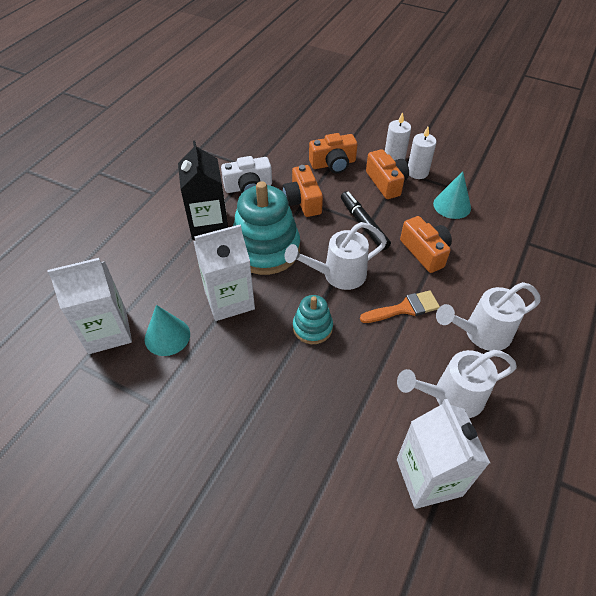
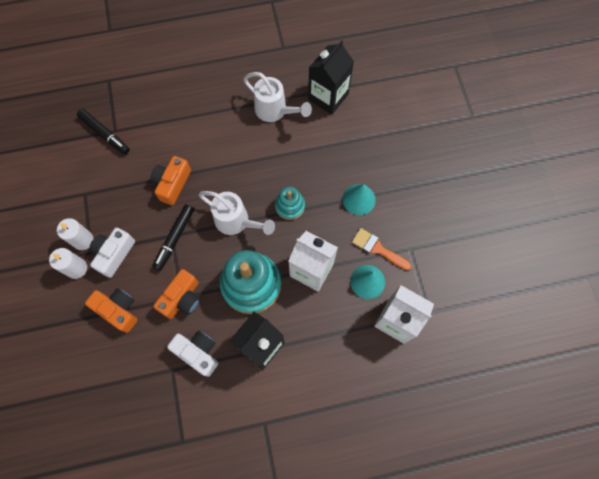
camera: 130 degrees left, 20 degrees up
(386, 183) = (114, 254): orange camera -> white camera
(404, 308) = (232, 167): orange brush -> orange brush (377, 248)
(429, 477) = (328, 97): white carton -> black carton
(452, 205) = (108, 194): turquoise cone -> turquoise cone (359, 199)
(481, 333) = (218, 118): white watering can -> none
(528, 234) = (105, 134): none -> black marker

